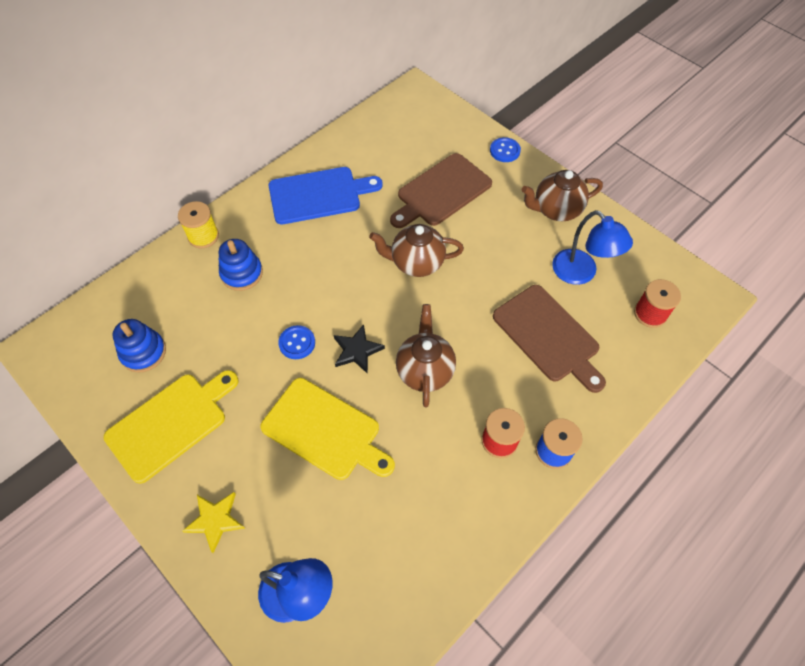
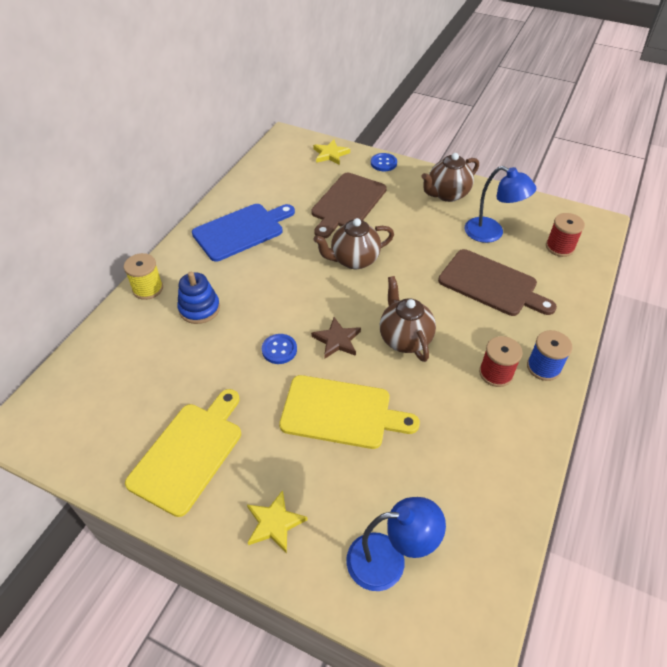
camera: 20 degrees left, 10 degrees down
(143, 352) = (132, 400): blue stacking toy -> none
(357, 350) = (337, 340): black star -> brown star
(452, 124) = (330, 154): none -> yellow star

